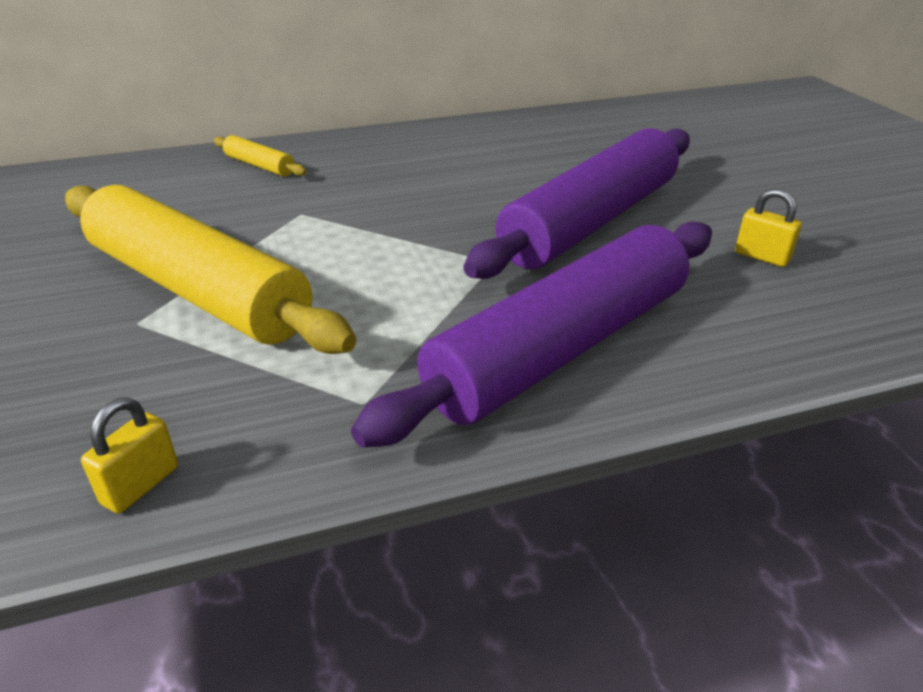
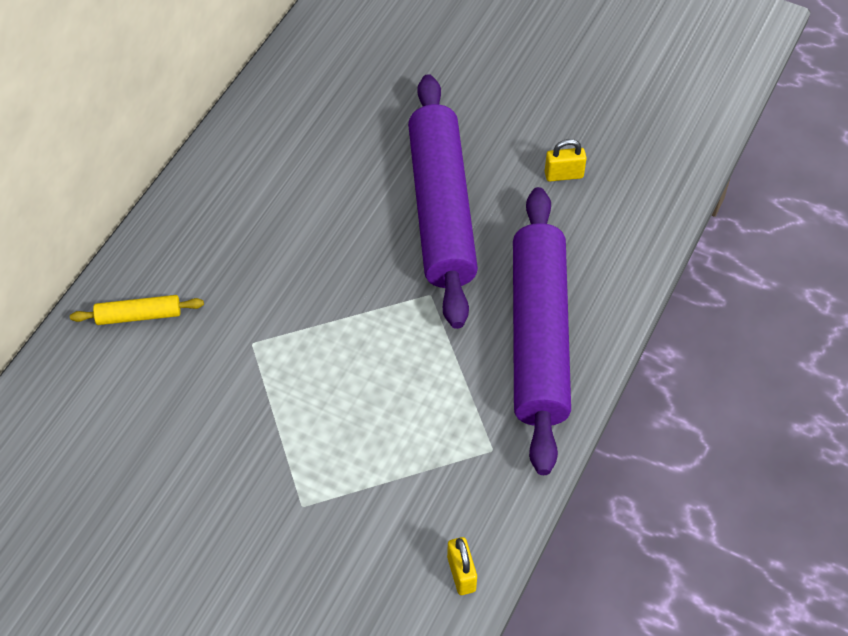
camera: 45 degrees left, 20 degrees up
(197, 289) = (295, 456): yellow rolling pin -> none

